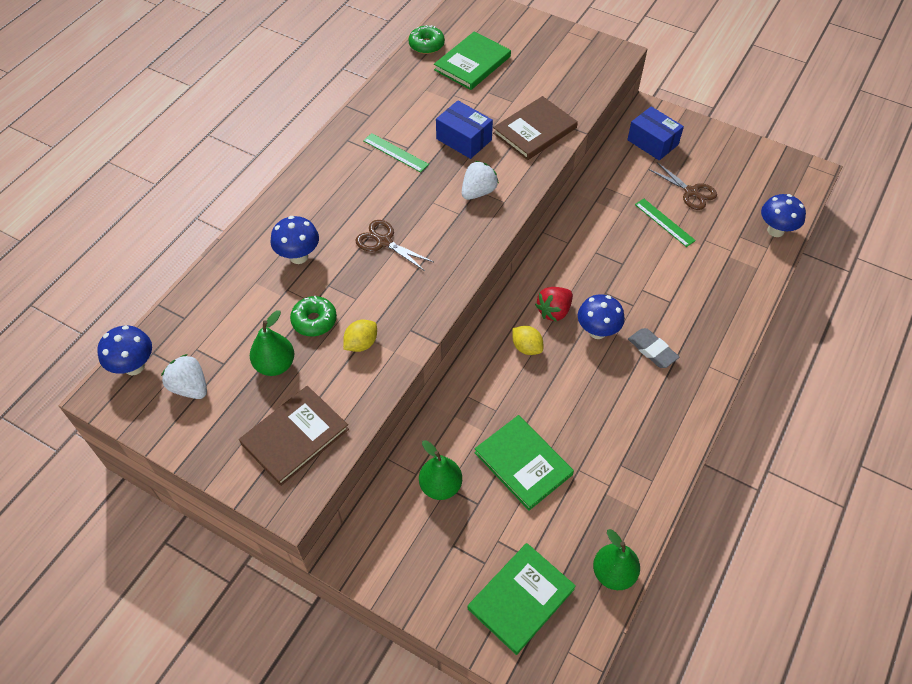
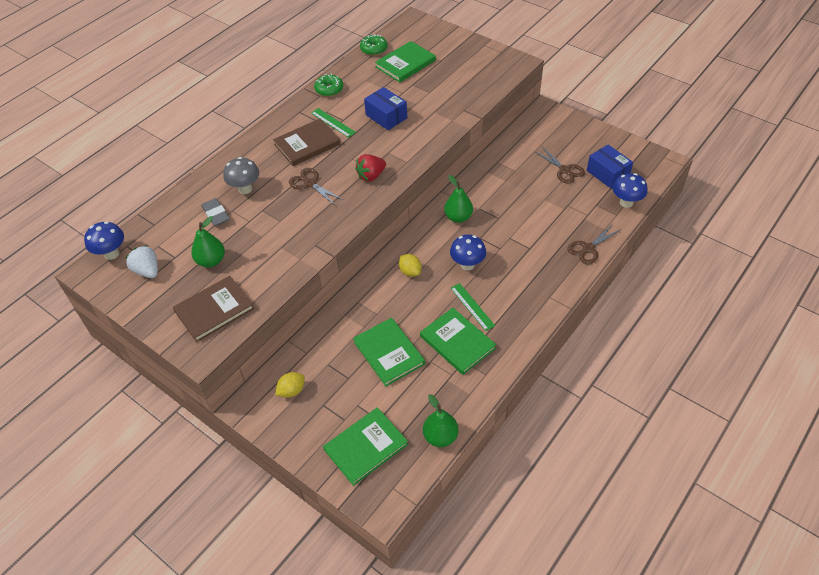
camera: 10 degrees right, 5 degrees down
(298, 256) = (245, 189): blue mushroom -> grey mushroom
(314, 321) = (246, 233): green donut -> green donut (329, 89)
(361, 344) = (277, 251): yellow lemon -> yellow lemon (291, 391)
(440, 486) = (323, 363): green pear -> green pear (458, 217)
(478, 192) = (388, 153): white strawberry -> none
(534, 130) = (441, 113): brown book -> brown book (307, 144)
(554, 311) = (437, 248): red strawberry -> red strawberry (371, 176)
(607, 440) = (457, 342): none -> green book
(652, 142) = (542, 132): blue box -> blue box (607, 174)
(652, 350) = (507, 281): grey eraser -> grey eraser (216, 214)
(664, 222) = (538, 190): green ruler -> green ruler (472, 306)
(743, 296) = (588, 248): none -> brown scissors

